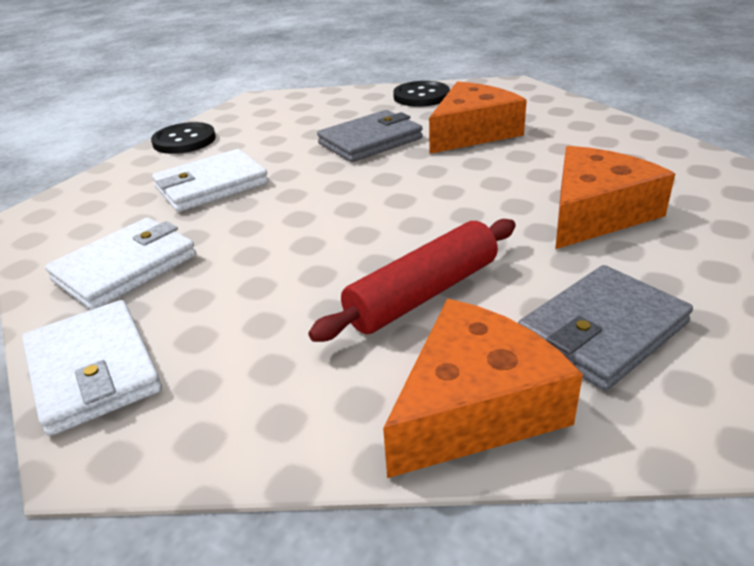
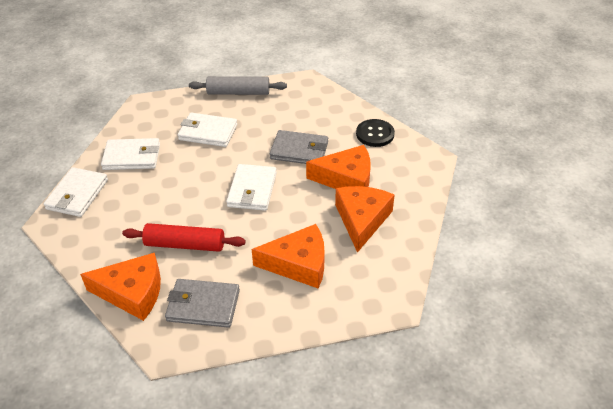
camera: 45 degrees right, 10 degrees up
(184, 140) = (238, 93): black button -> grey rolling pin
(389, 195) = (252, 190): none -> white wallet
(561, 147) = (362, 220): none -> orange cheese

